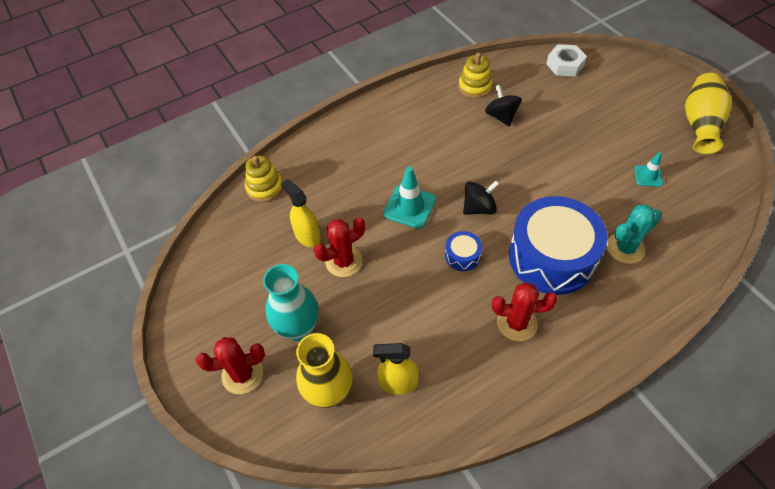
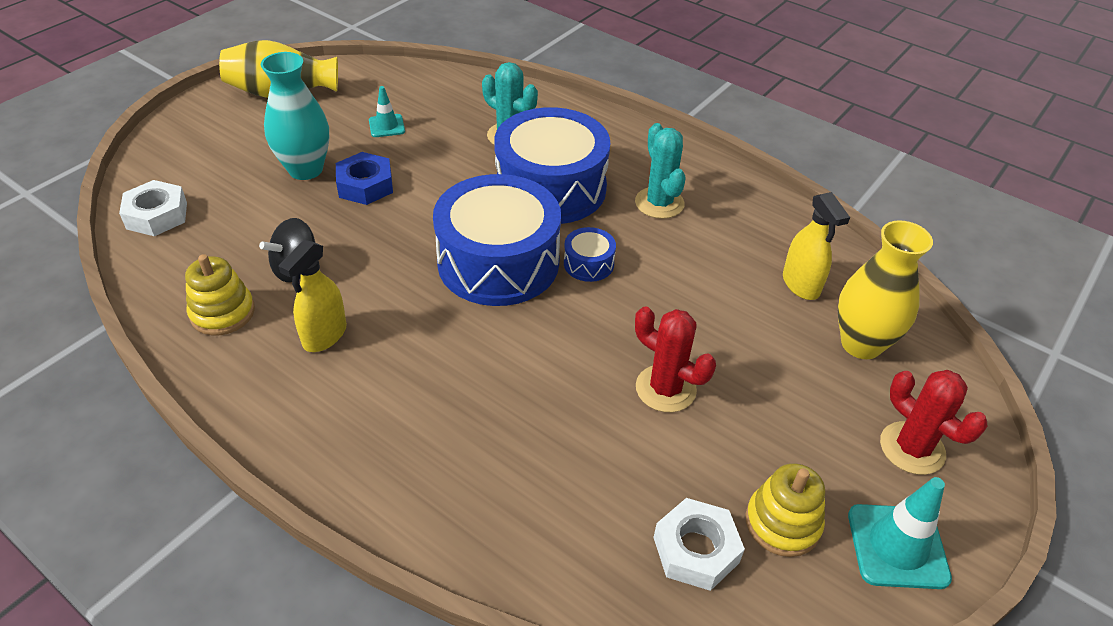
camera: 115 degrees left, 10 degrees down
(245, 238) = (696, 550): none -> white nut
(265, 187) = (569, 567): yellow stacking toy -> yellow stacking toy (782, 523)
(298, 328) = (803, 407): turquoise vase -> turquoise vase (305, 169)
(307, 236) = (644, 453): yellow spray bottle -> yellow spray bottle (324, 335)
(409, 207) = (527, 337): turquoise traffic cone -> turquoise traffic cone (897, 546)
(479, 208) = (498, 262): black spinning top -> blue drum
(517, 323) = (659, 203): red cactus -> turquoise cactus
(575, 155) = (365, 185): none -> blue nut

